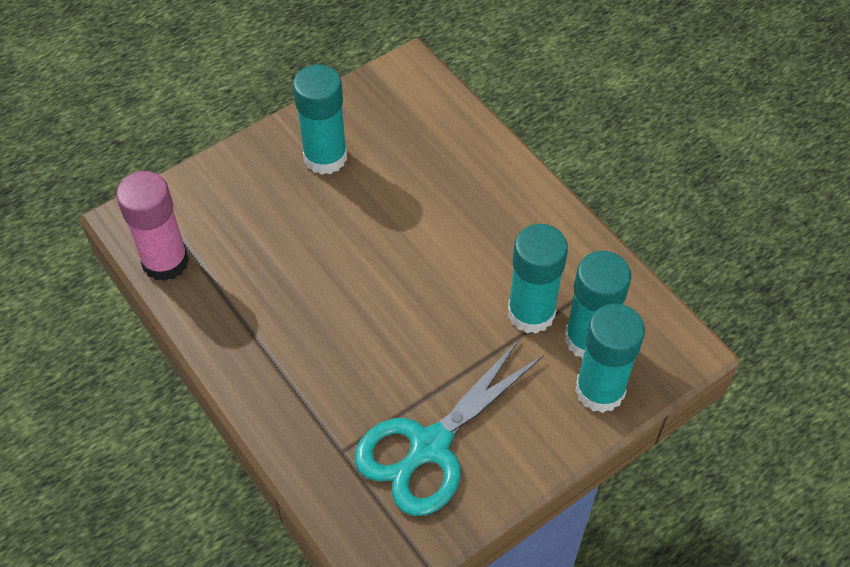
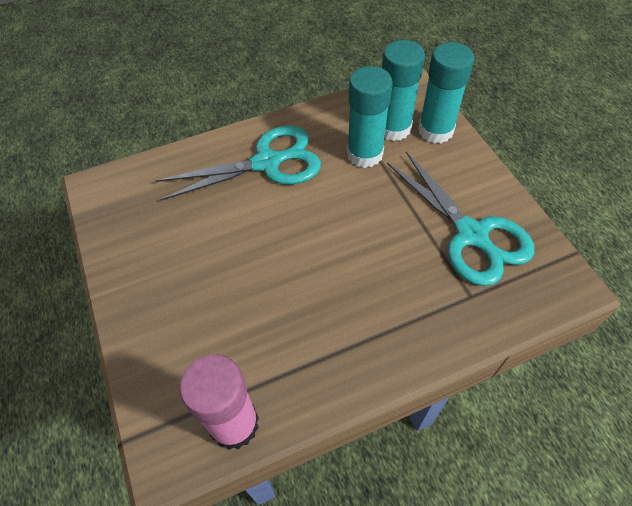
camera: 75 degrees left, 0 degrees up
(325, 157) = (163, 262): turquoise glue stick -> none
(486, 214) = (267, 162): none -> turquoise scissors

